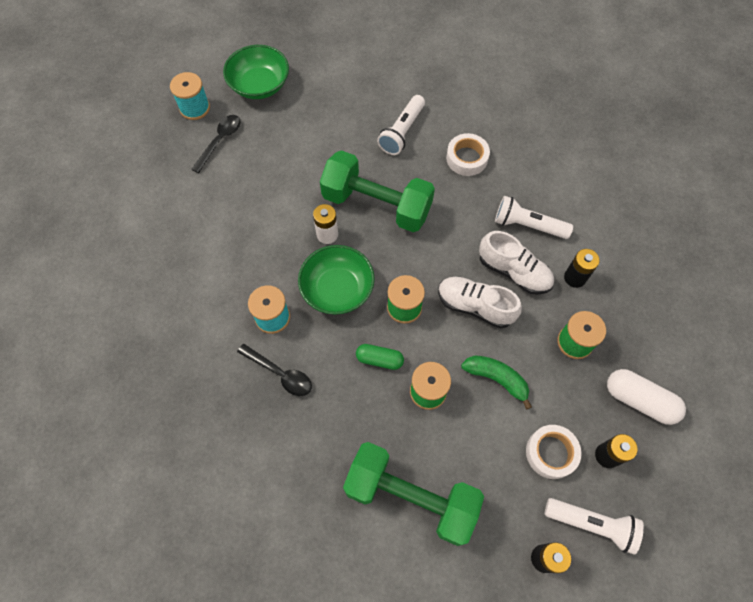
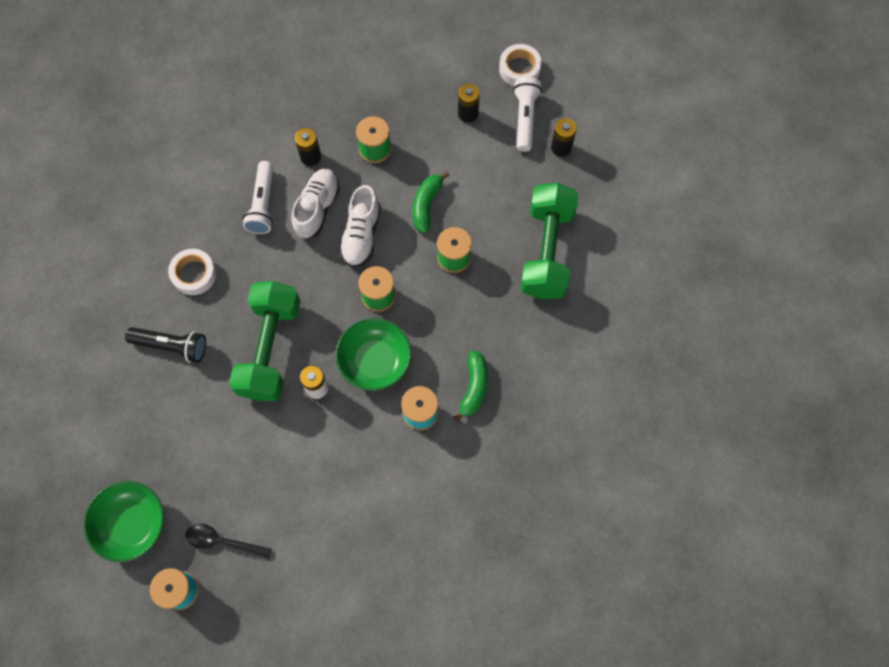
camera: 105 degrees left, 5 degrees up
(280, 373) = (474, 387): black spoon -> green banana
(379, 359) = (436, 304): green capsule -> none
(402, 132) = (172, 346): white flashlight -> black flashlight
(551, 453) = (478, 154): white tape -> white tape (519, 69)
(639, 400) = (414, 95): white capsule -> none

